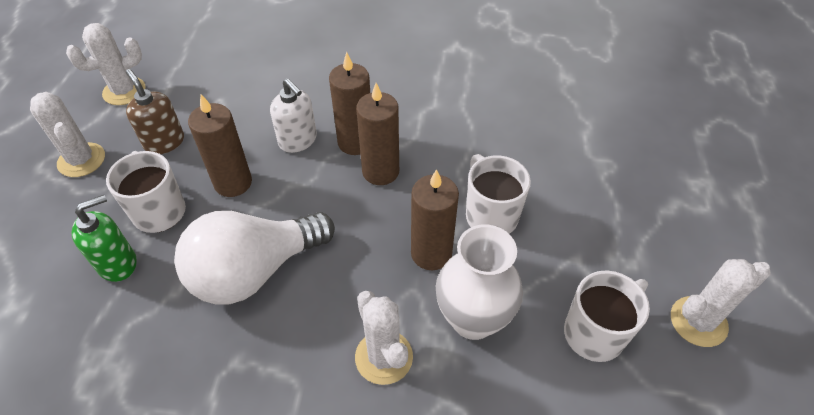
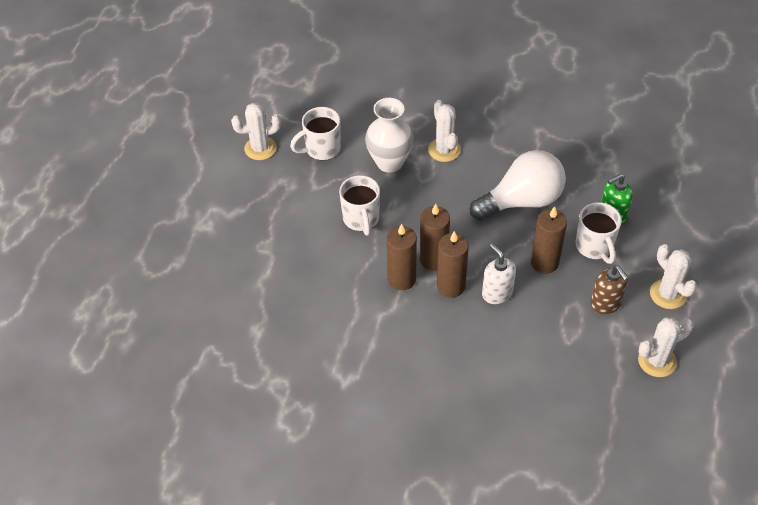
camera: 170 degrees left, 0 degrees up
(431, 253) = (407, 200): brown candle -> brown candle (401, 279)

